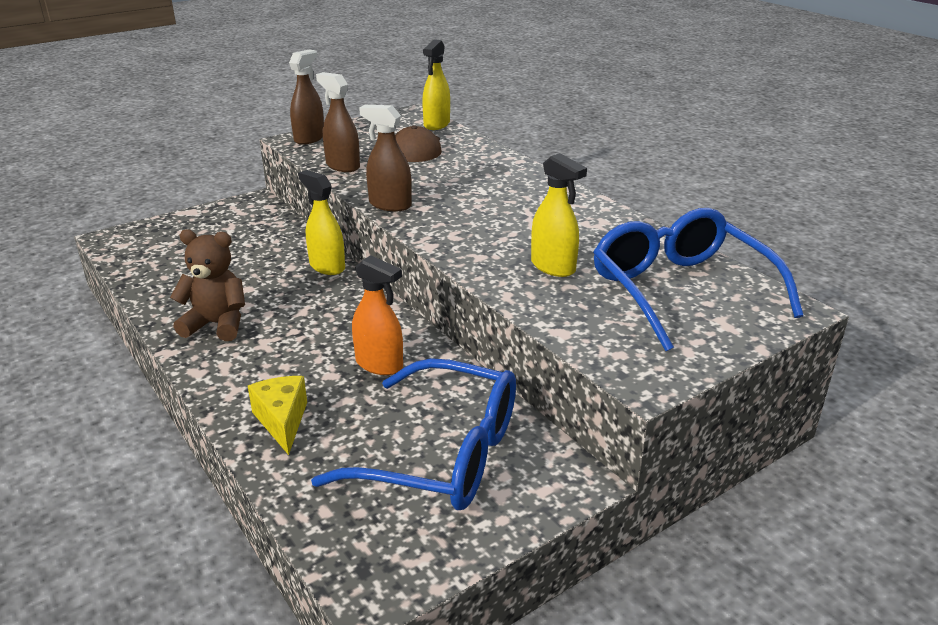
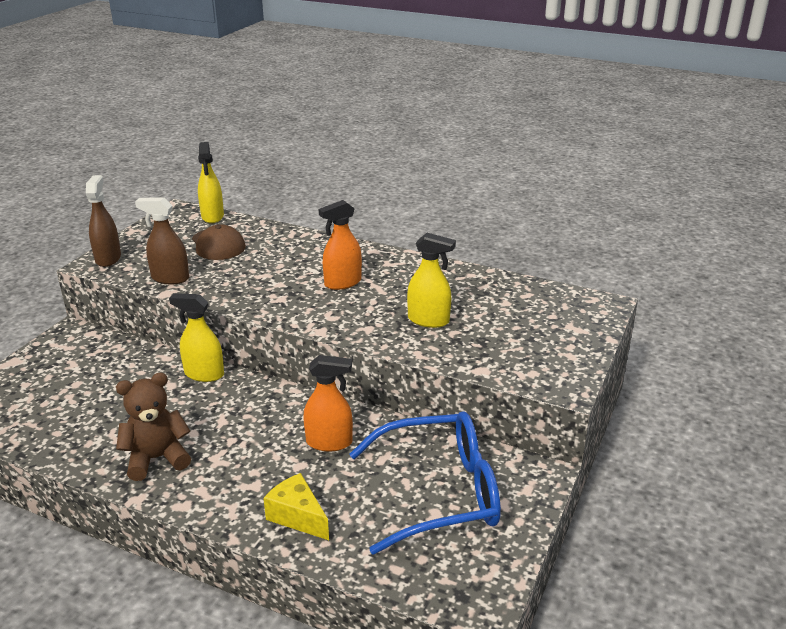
camera: 30 degrees left, 0 degrees up
(390, 205) = (251, 304): brown spray bottle -> none
(499, 209) = (342, 283): none -> orange spray bottle
(681, 291) = (529, 312): blue glasses -> none

